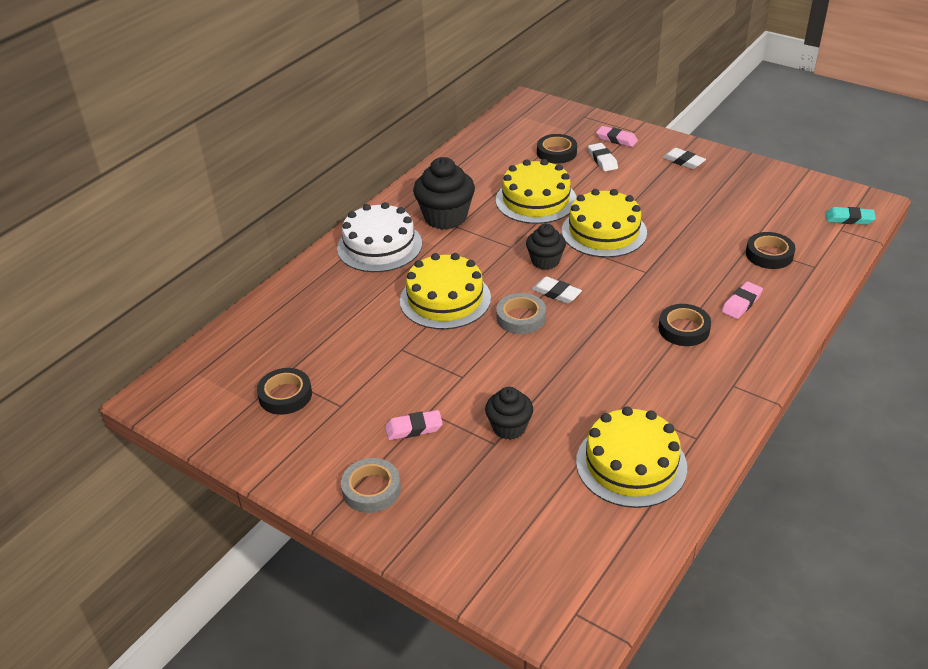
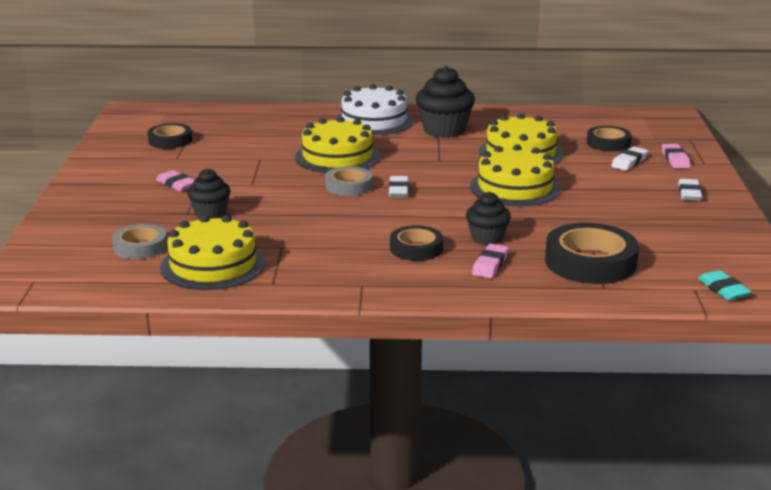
camera: 55 degrees right, 15 degrees down
(371, 489) = (101, 188): grey tape -> grey tape (140, 247)
(545, 261) = (437, 176): black cupcake -> black cupcake (487, 238)
(741, 303) = (490, 265): pink eraser -> pink eraser turned 75 degrees counterclockwise
(769, 254) = (590, 262): black tape -> black tape, size x1.67

